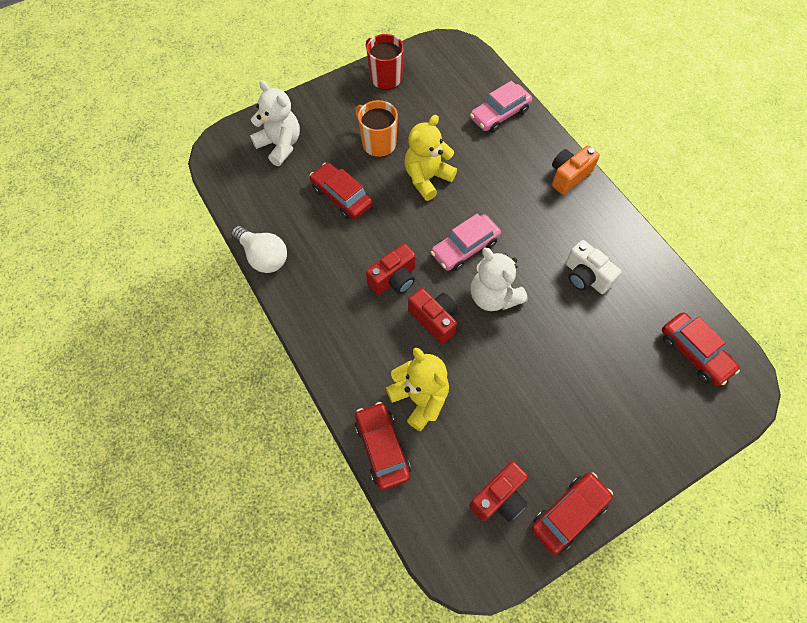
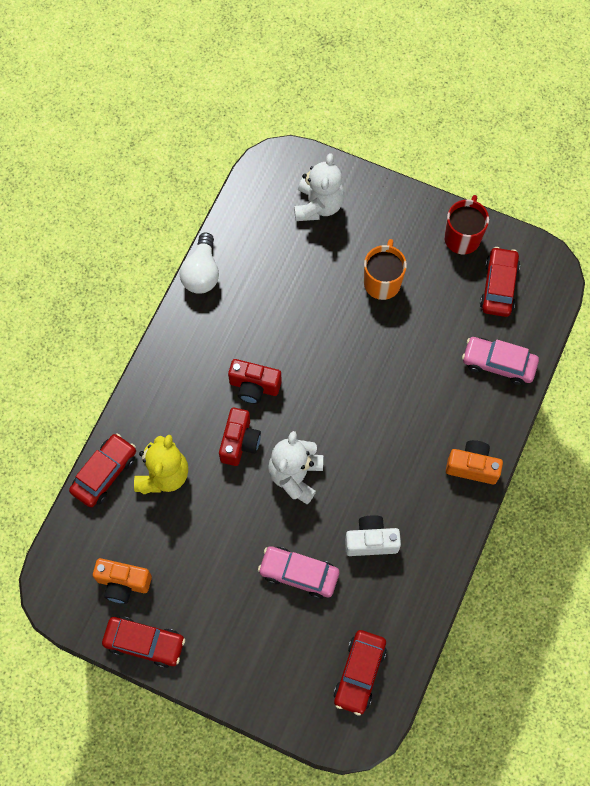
camera: 55 degrees right, 5 degrees up
(341, 197) = (303, 291): red car -> red car (498, 286)
(427, 178) = (376, 347): yellow teddy bear -> none
(465, 248) = (326, 423): pink car -> pink car (299, 574)
(499, 497) = (123, 583): red camera -> orange camera
(585, 277) = (371, 541): white camera -> white camera turned 75 degrees clockwise

